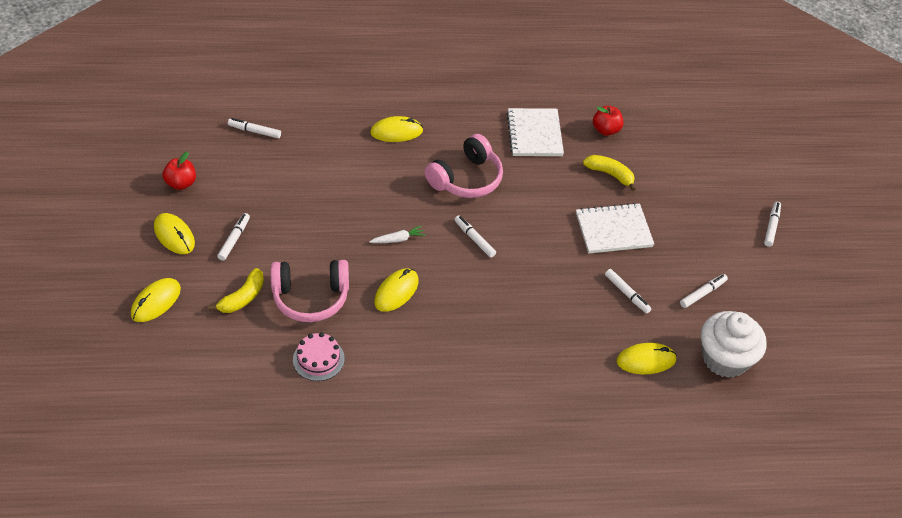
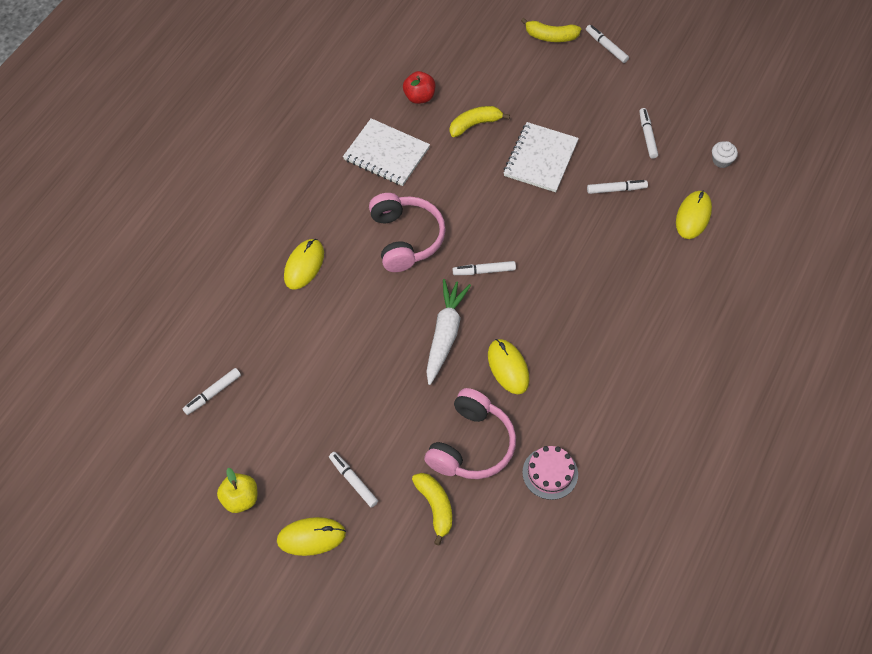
camera: 55 degrees left, 10 degrees up
(156, 302) = (391, 593): yellow mouse -> none
(181, 183) = (240, 499): red apple -> yellow apple
(398, 239) = (445, 334): white carrot -> white carrot, size x1.92
(725, 359) = (721, 160): white cupcake -> white cupcake, size x0.42
(745, 185) = (551, 36): none -> yellow banana

